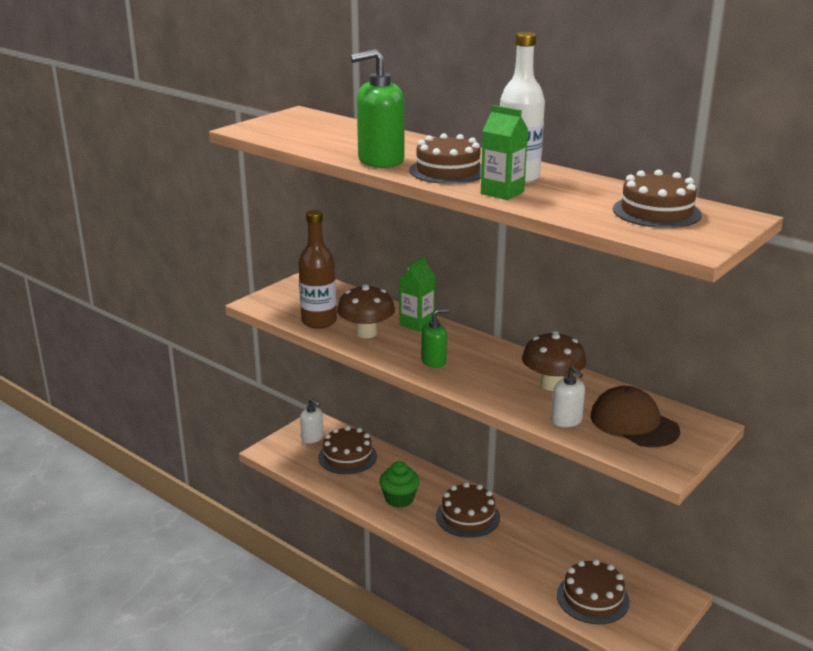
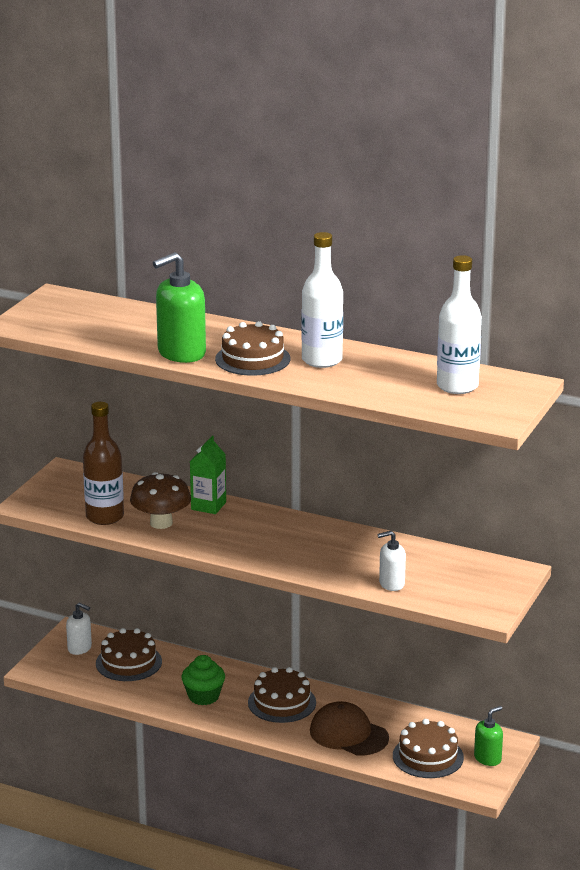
camera: 15 degrees left, 0 degrees up
(434, 361) = (244, 544): green soap dispenser -> green soap dispenser (487, 758)
(502, 192) = (315, 380): green carton -> none
(552, 384) = (367, 551): brown mushroom -> none
(566, 421) = (391, 584): white soap dispenser -> white soap dispenser turned 120 degrees clockwise
(633, 423) = (452, 577): brown cap -> brown cap (348, 734)
(656, 212) = (457, 386): brown cake -> white bottle

